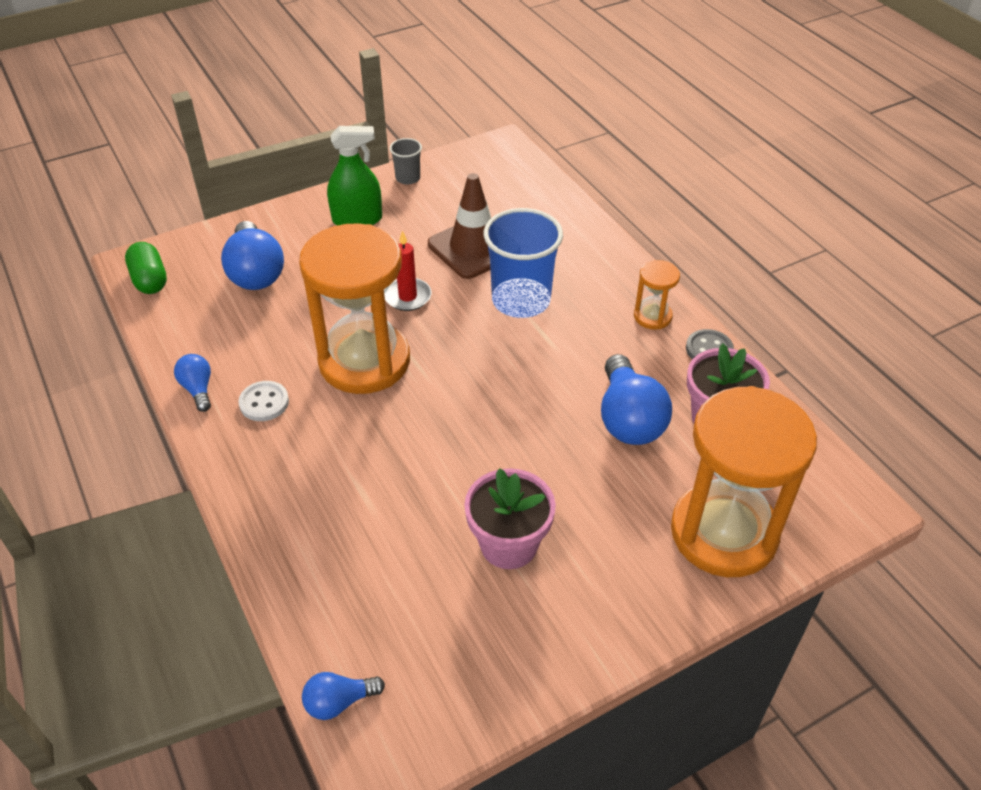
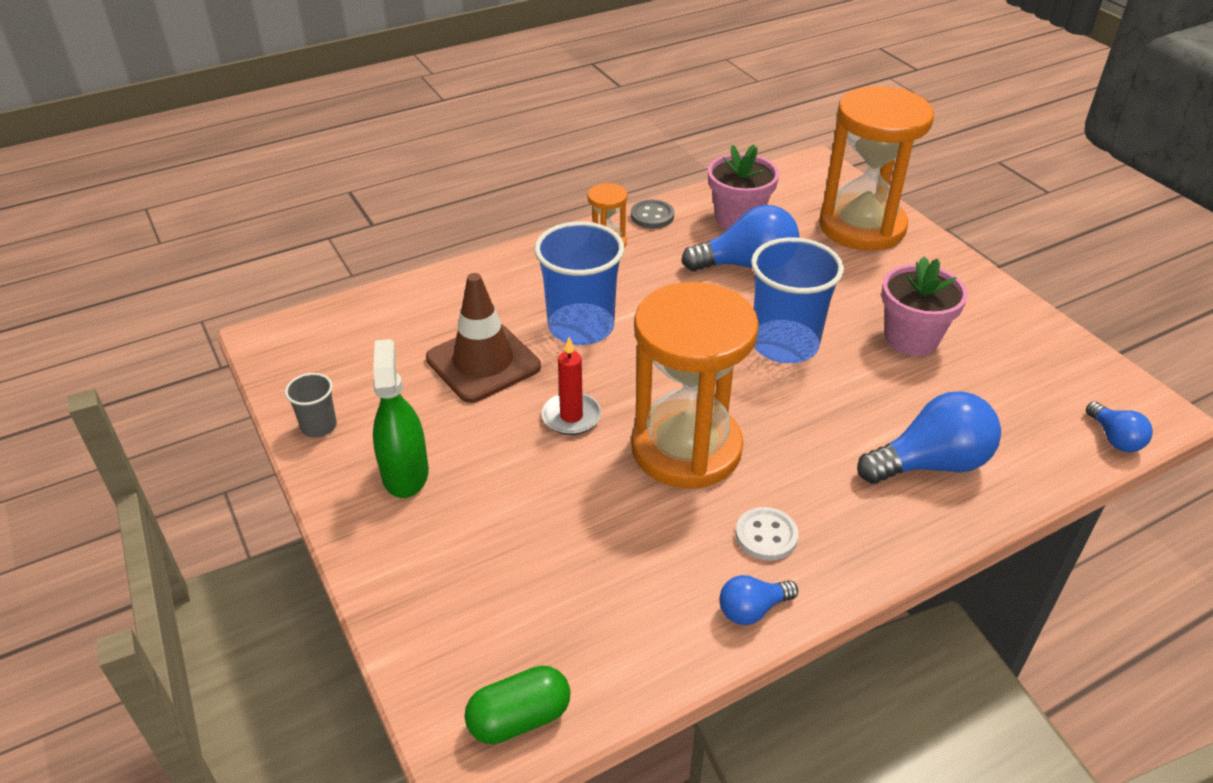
camera: 90 degrees left, 5 degrees down
(256, 272) = (512, 577): blue light bulb -> blue light bulb (930, 463)
(498, 437) = (784, 344): none -> blue cup

